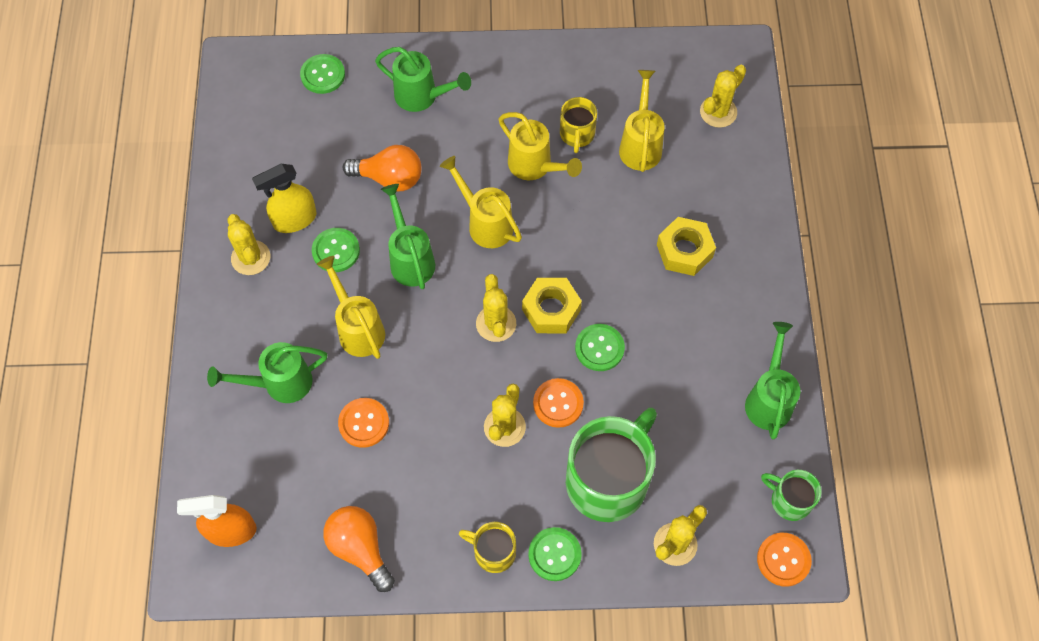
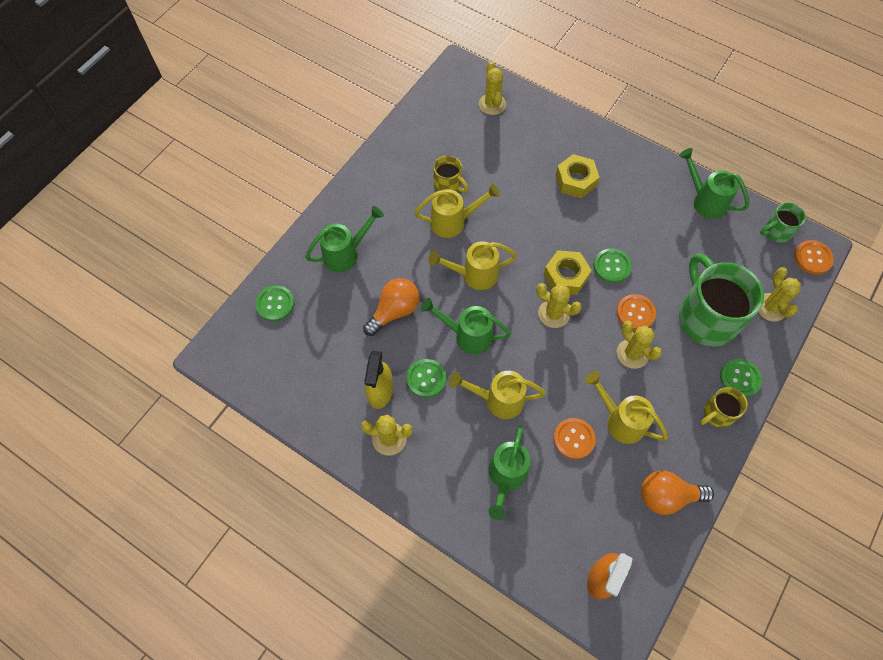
camera: 55 degrees left, 0 degrees up
(640, 145) = (483, 157): yellow watering can -> yellow watering can (620, 420)

